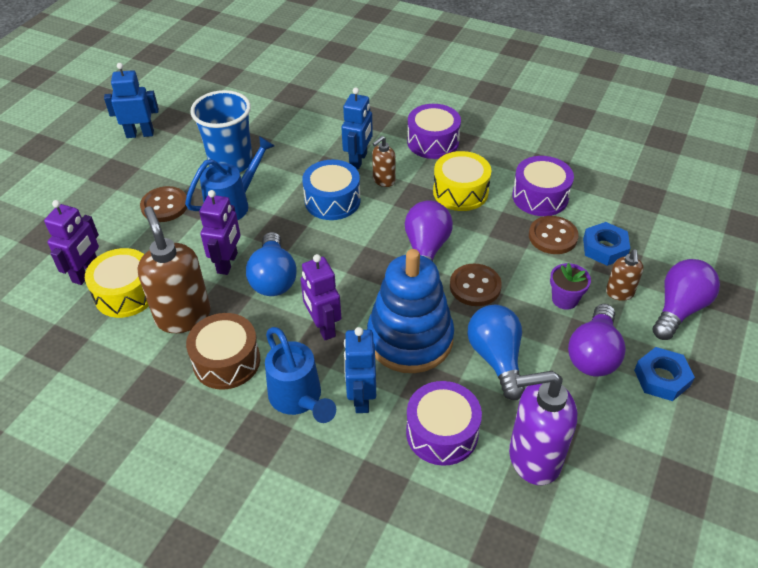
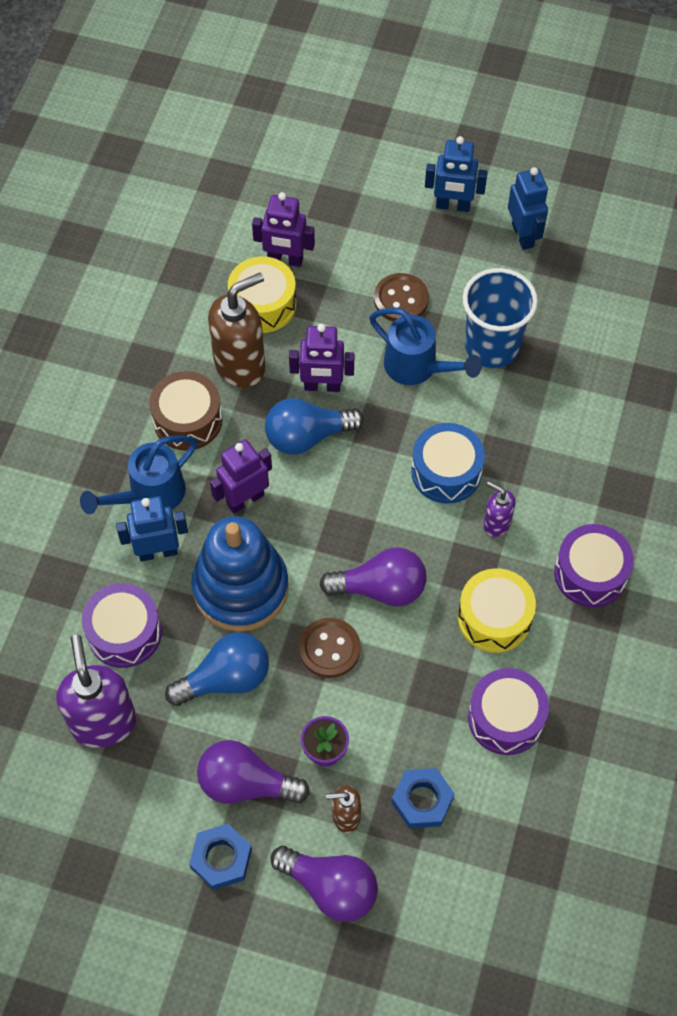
camera: 80 degrees right, 15 degrees up
(358, 160) = (530, 488): blue robot -> blue robot (453, 206)
(383, 180) = (496, 523): brown soap dispenser -> purple soap dispenser
(553, 236) = (431, 735): brown button -> none

